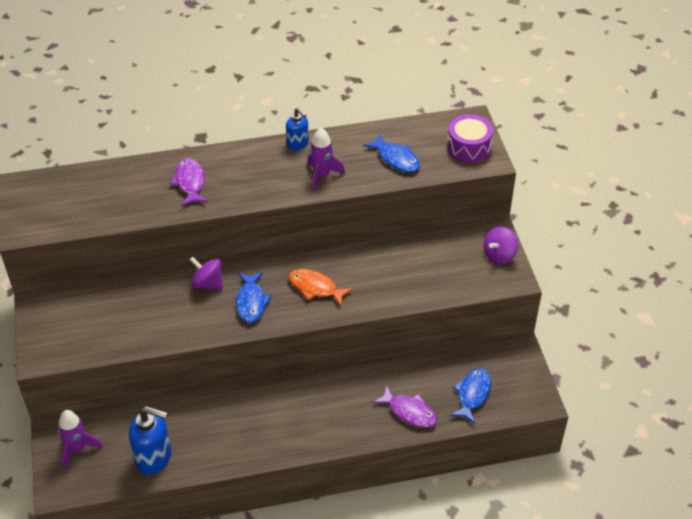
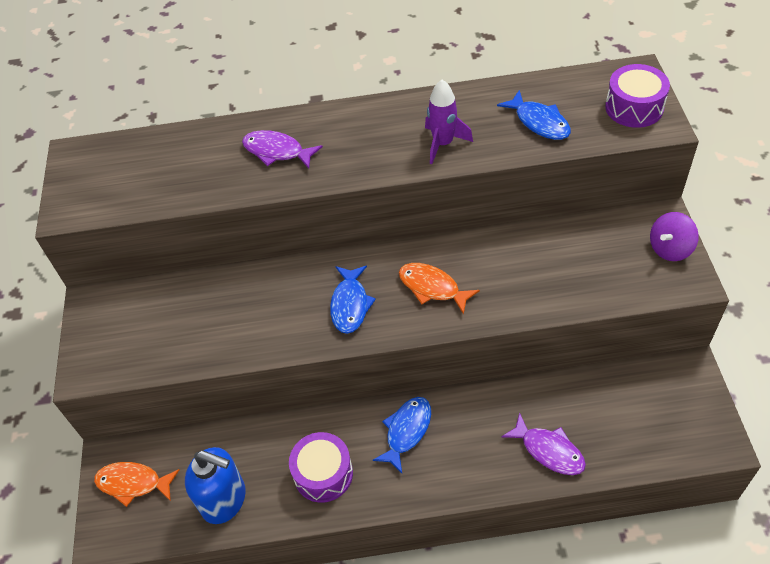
camera: 10 degrees right, 5 degrees up
(77, 449) = (133, 483): purple rocket -> orange fish
(190, 182) = (277, 151): purple fish -> purple fish turned 60 degrees counterclockwise
(208, 284) = (298, 279): purple spinning top -> none
(232, 435) = (323, 474): none -> purple drum
(298, 144) = (414, 103): blue soap dispenser -> none
(472, 394) = (631, 429): blue fish -> blue fish (406, 431)

